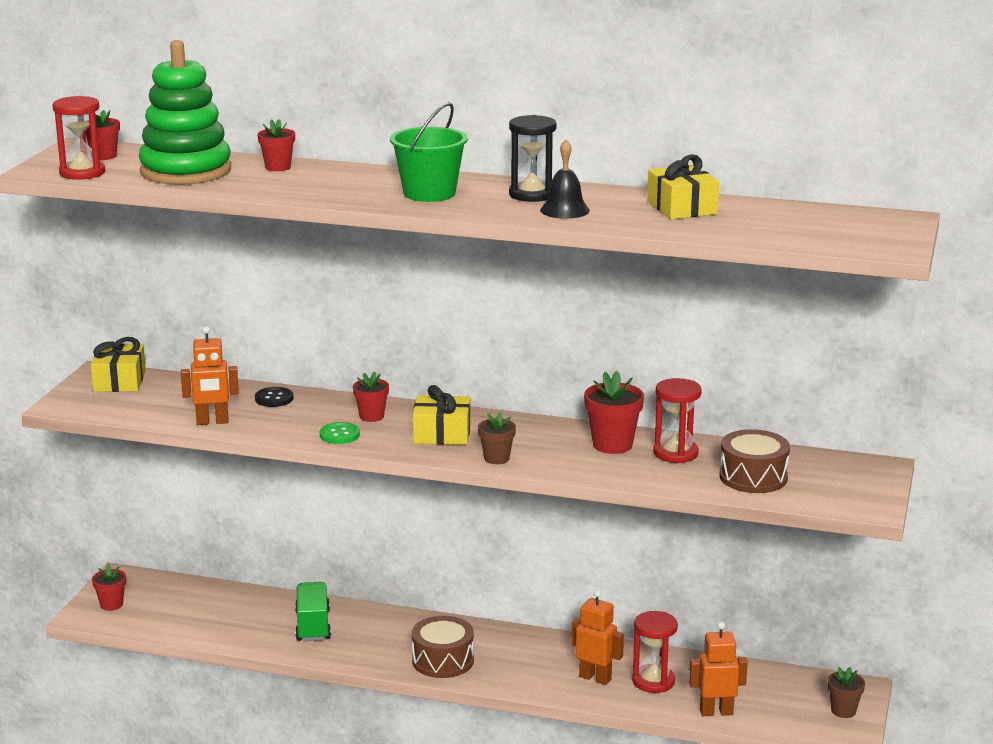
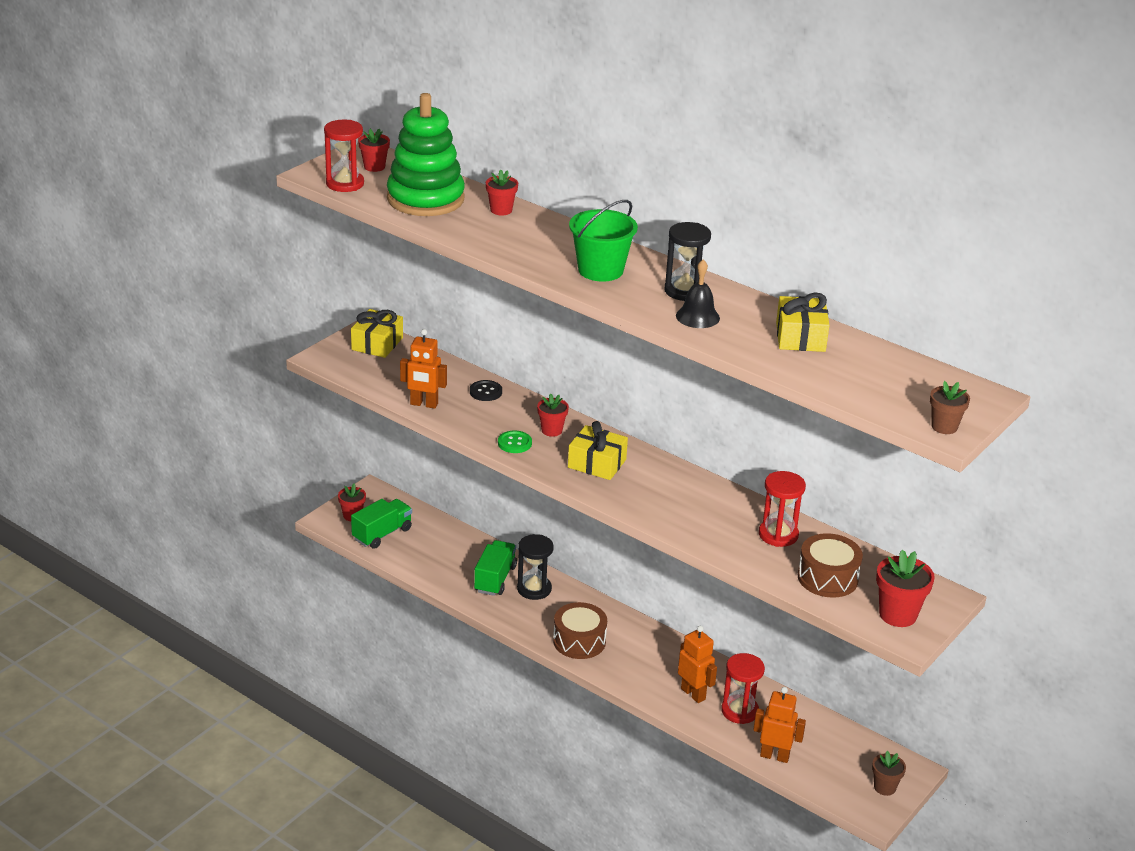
camera: 20 degrees right, 10 degrees up
(157, 614) = (382, 534): none -> green truck
(362, 625) = (534, 589): none -> black hourglass
(496, 458) = (625, 501): brown flower pot -> brown flower pot (944, 427)
(612, 445) = (730, 512): red flower pot -> red flower pot (898, 615)

